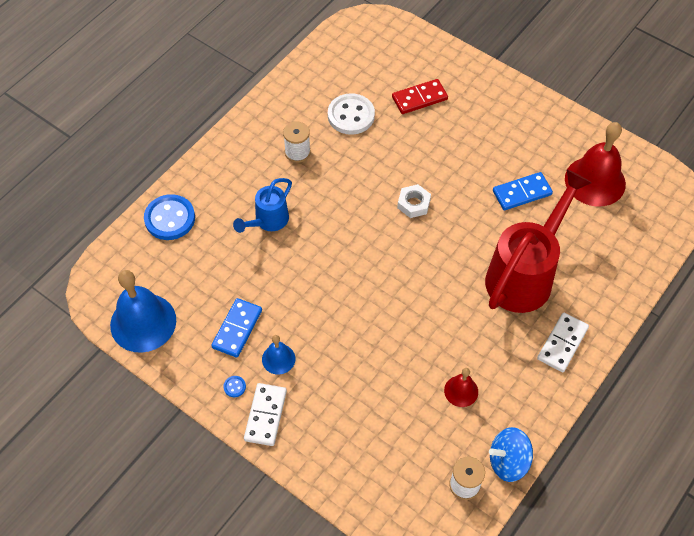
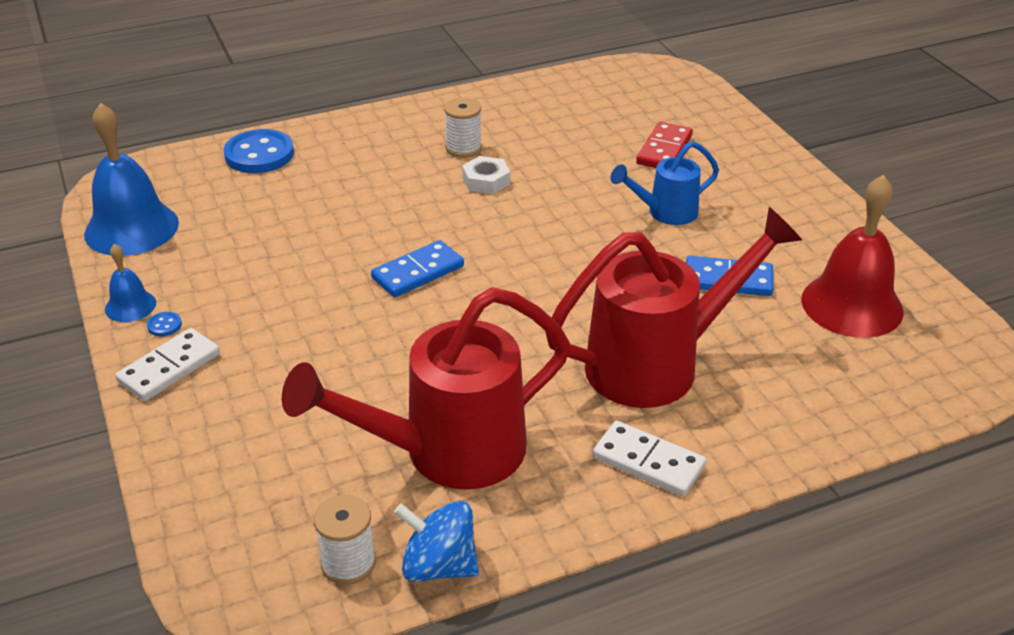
camera: 30 degrees right, 20 degrees down
(237, 329) = (227, 274): blue domino -> blue domino (417, 272)
(268, 221) = (366, 193): blue watering can -> blue watering can (665, 213)
(278, 359) = (244, 320): blue bell -> blue bell (130, 306)
(351, 115) = (561, 138): white button -> none
(413, 204) = (565, 240): white nut -> white nut (486, 181)
(419, 98) = (664, 150): red domino -> red domino turned 75 degrees counterclockwise
(461, 391) = (447, 452): red bell -> red watering can
(562, 343) = (648, 462): white domino -> white domino turned 60 degrees clockwise

